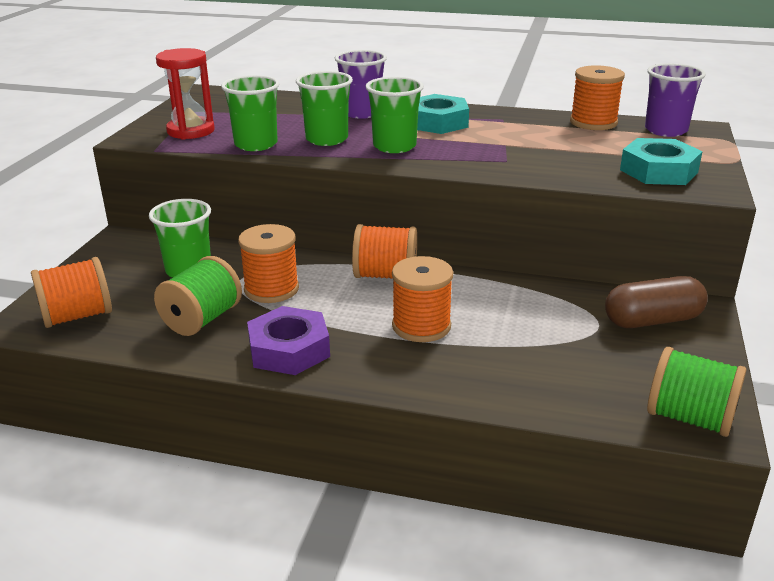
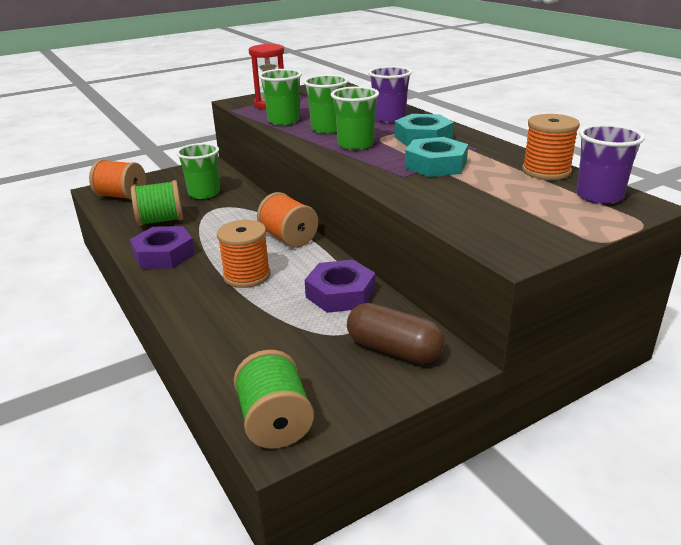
camera: 45 degrees right, 0 degrees up
(271, 289) = (219, 219): orange spool -> none
(531, 300) = (340, 293): none -> purple nut
(658, 171) = (503, 223): turquoise nut -> turquoise nut (436, 165)

